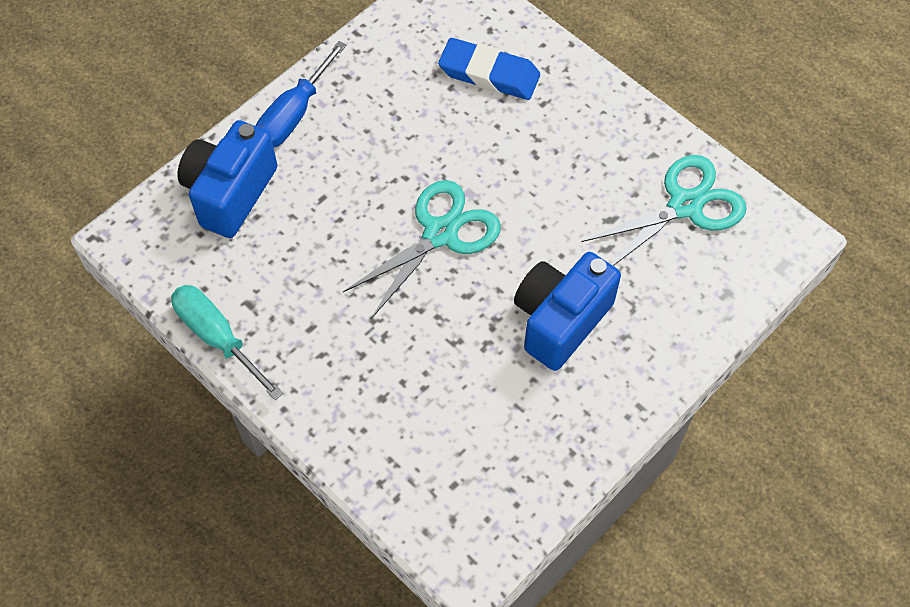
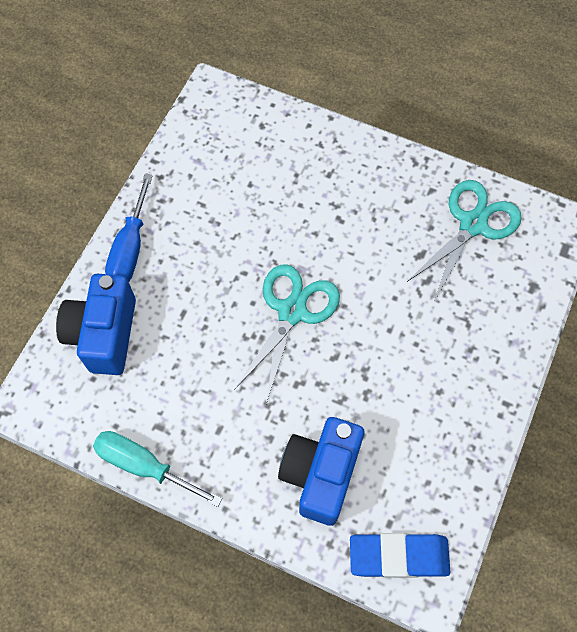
camera: 20 degrees left, 5 degrees up
(489, 74) = (276, 163): blue eraser -> blue eraser (398, 556)
(560, 320) = (416, 353): blue camera -> blue camera (320, 474)

